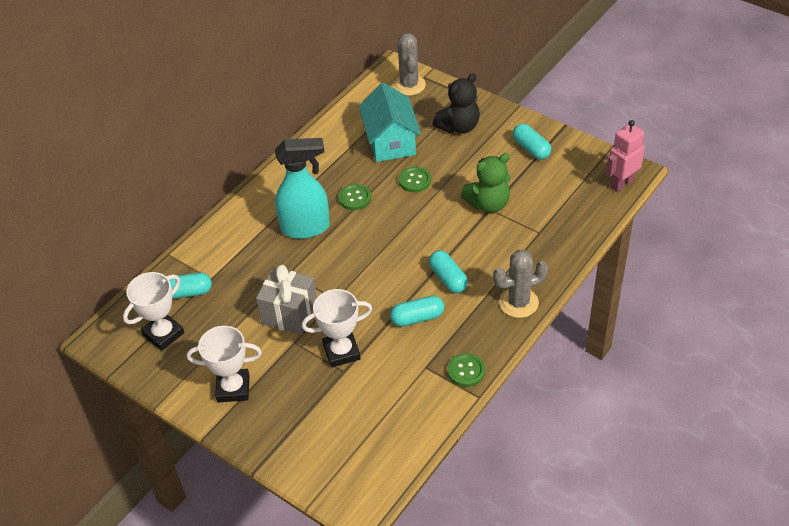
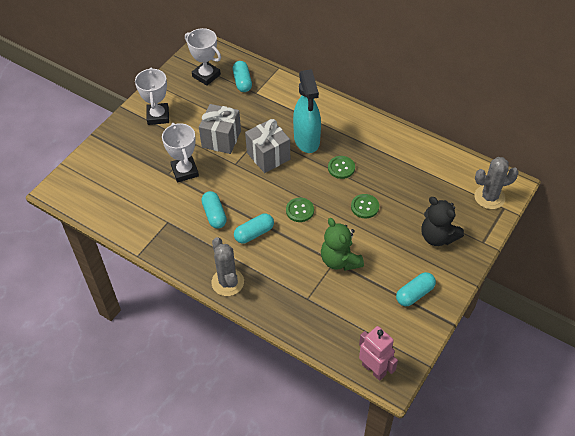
camera: 85 degrees right, 5 degrees up
(326, 265) = (268, 156): none -> grey gift
(391, 141) = (411, 188): turquoise house -> none
(466, 371) = (161, 247): green button -> green button (300, 210)

